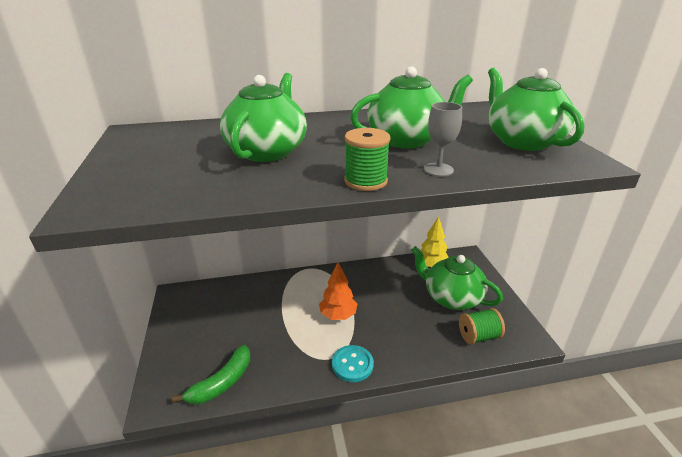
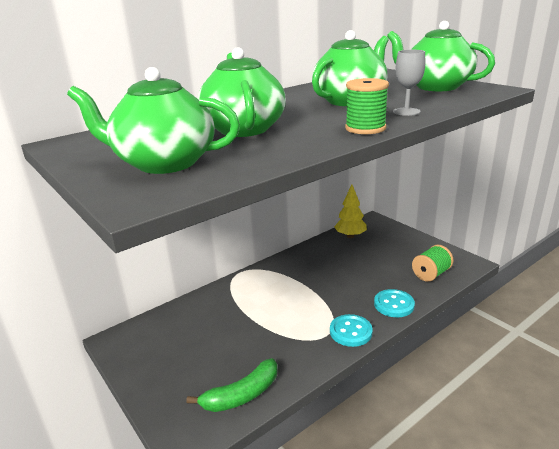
camera: 25 degrees left, 5 degrees down
(222, 383) = (242, 395): green banana -> green banana turned 45 degrees clockwise
(338, 315) = (304, 299): orange tree -> none
(414, 354) = (394, 304): none -> turquoise button
(451, 297) = (387, 254): green teapot -> green teapot (164, 163)

